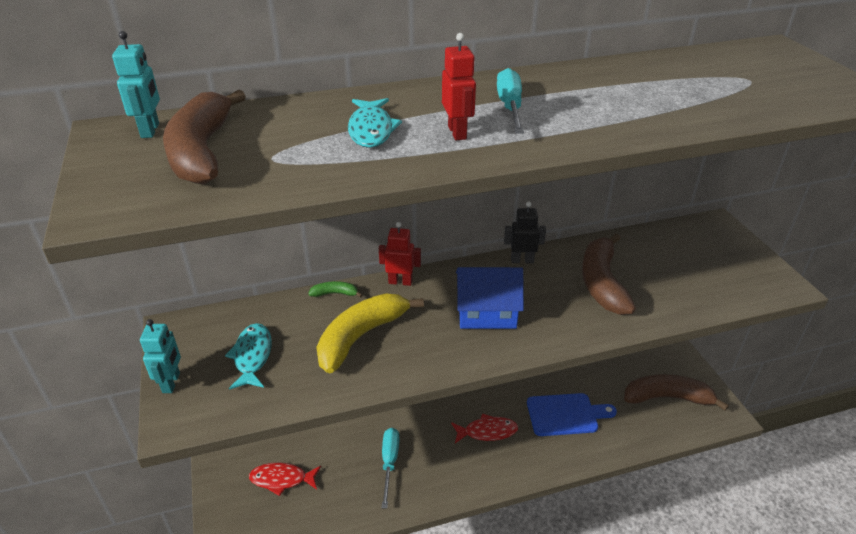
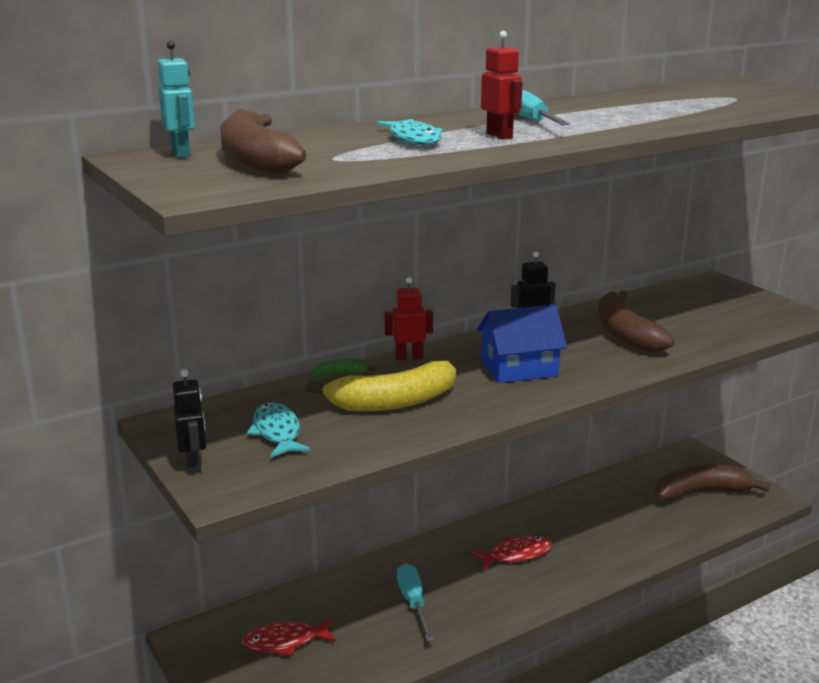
camera: 15 degrees left, 15 degrees down
(171, 383) = (194, 464): turquoise robot -> black robot
(361, 336) = (393, 402): yellow banana -> yellow banana turned 135 degrees counterclockwise
(566, 414) = (598, 525): blue cutting board -> none

